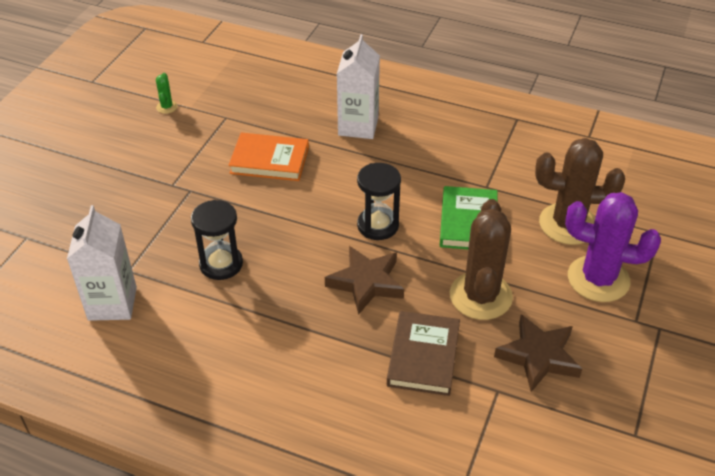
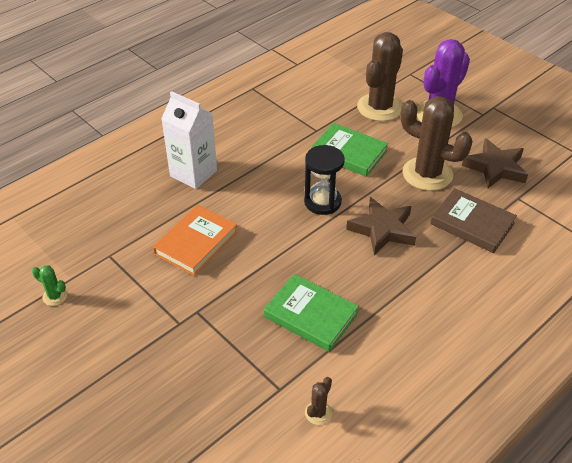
camera: 65 degrees left, 0 degrees up
(112, 303) = (318, 413): white carton -> brown cactus
(221, 264) = (310, 315): black hourglass -> green book

